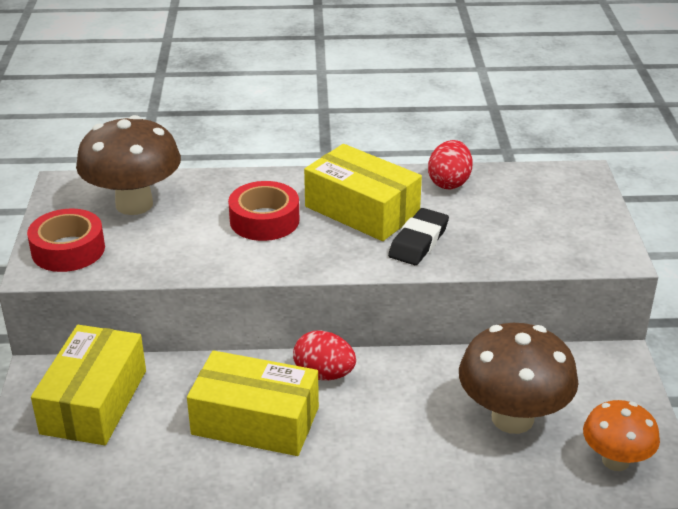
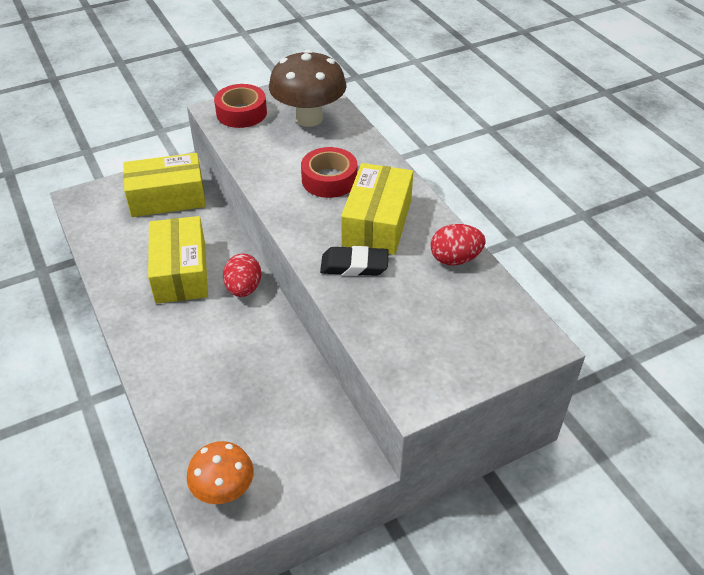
camera: 65 degrees right, 10 degrees up
(512, 418) = (245, 409): brown mushroom -> none

